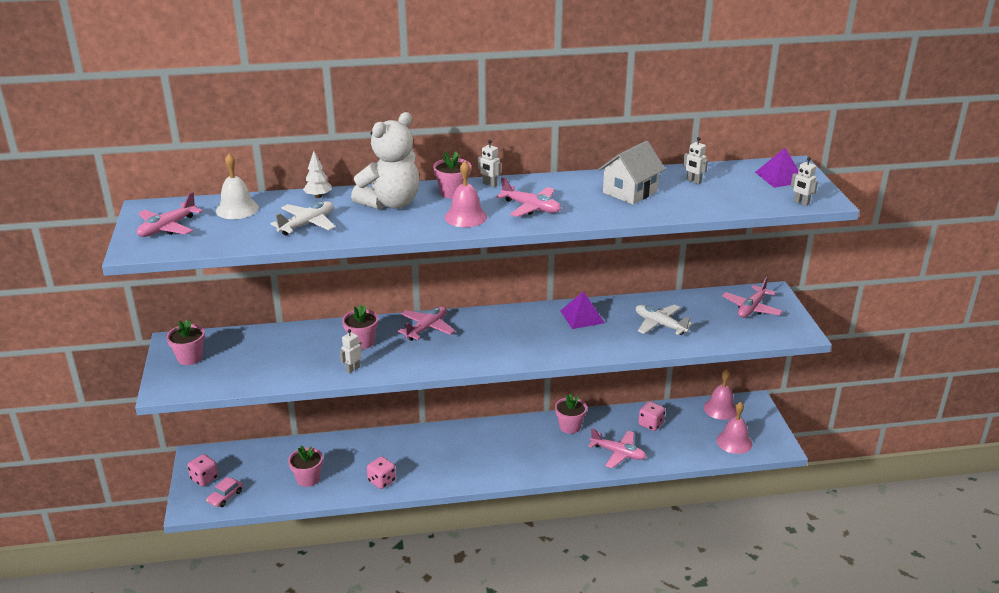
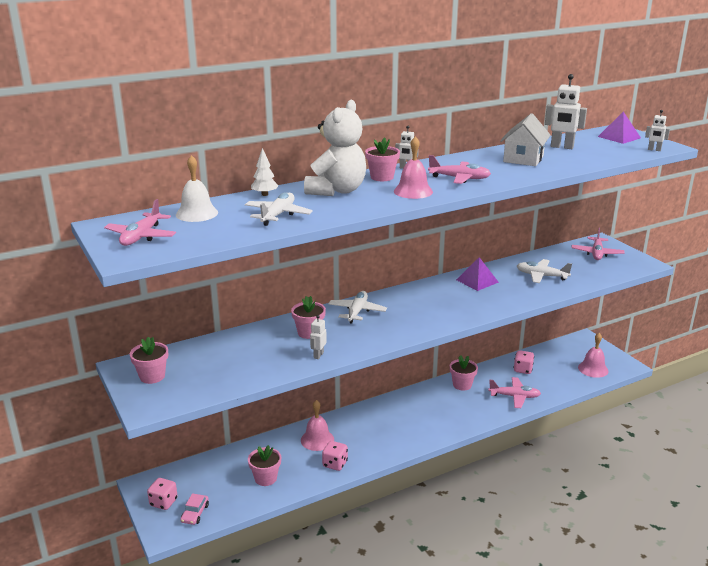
camera: 20 degrees left, 5 degrees down
(426, 328) = (357, 312): pink plane -> white plane
(693, 181) = (562, 147): white robot -> white robot, size x1.79
(720, 409) = (565, 347): pink bell -> pink bell (317, 440)

